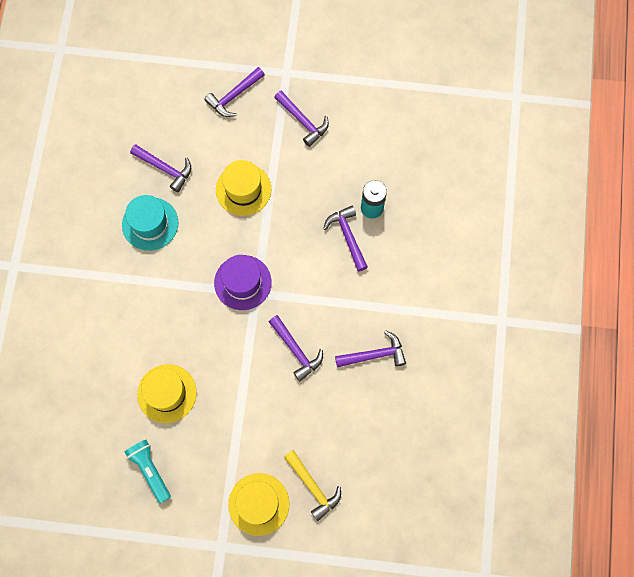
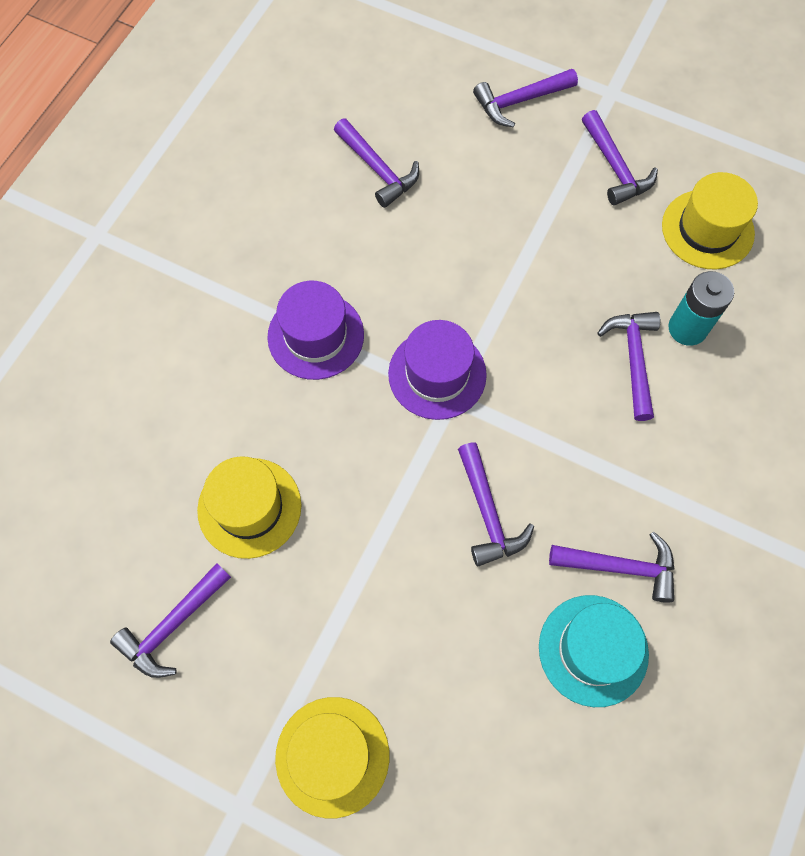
camera: 20 degrees right, 5 degrees down
(150, 224) = (324, 240): turquoise hat -> turquoise hat (593, 650)
(150, 470) = (172, 626): turquoise flashlight -> purple hammer
(166, 283) = (315, 336): none -> purple hat
(243, 189) = (487, 236): yellow hat -> yellow hat (707, 229)
(313, 487) = (438, 762): yellow hammer -> none

